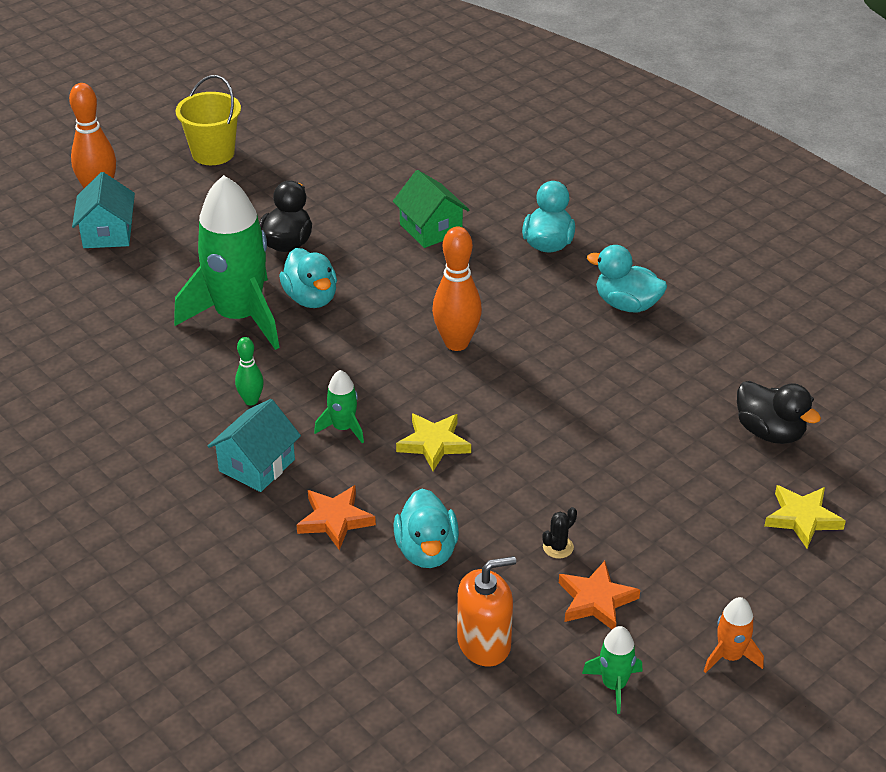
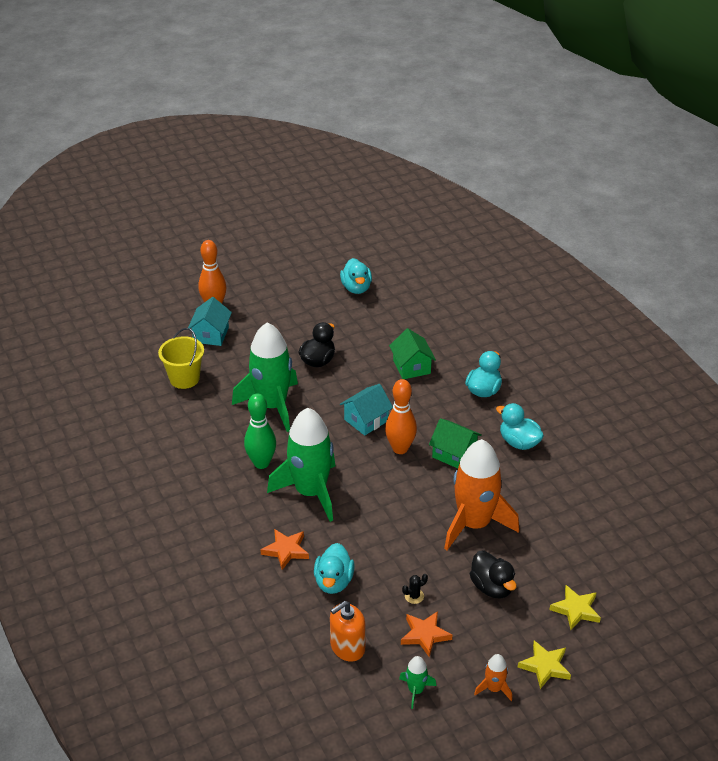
camera: 15 degrees right, 0 degrees up
(213, 153) = (292, 290): yellow bucket -> yellow bucket (184, 378)
(251, 400) = (261, 463): green bowling pin -> green bowling pin, size x1.80
(257, 465) = (251, 506): turquoise house -> turquoise house (366, 420)
(311, 298) = (320, 401): turquoise duck -> turquoise duck (356, 288)
(343, 428) = (311, 492): green rocket -> green rocket, size x2.36
(434, 444) = (362, 513): yellow star -> yellow star (545, 666)
(484, 643) = (347, 647): orange soap dispenser -> orange soap dispenser turned 150 degrees clockwise
(539, 336) = (454, 454): none -> green house
(606, 427) = (474, 524): none -> orange rocket
(770, 432) = (578, 548): black duck -> black duck (492, 587)

